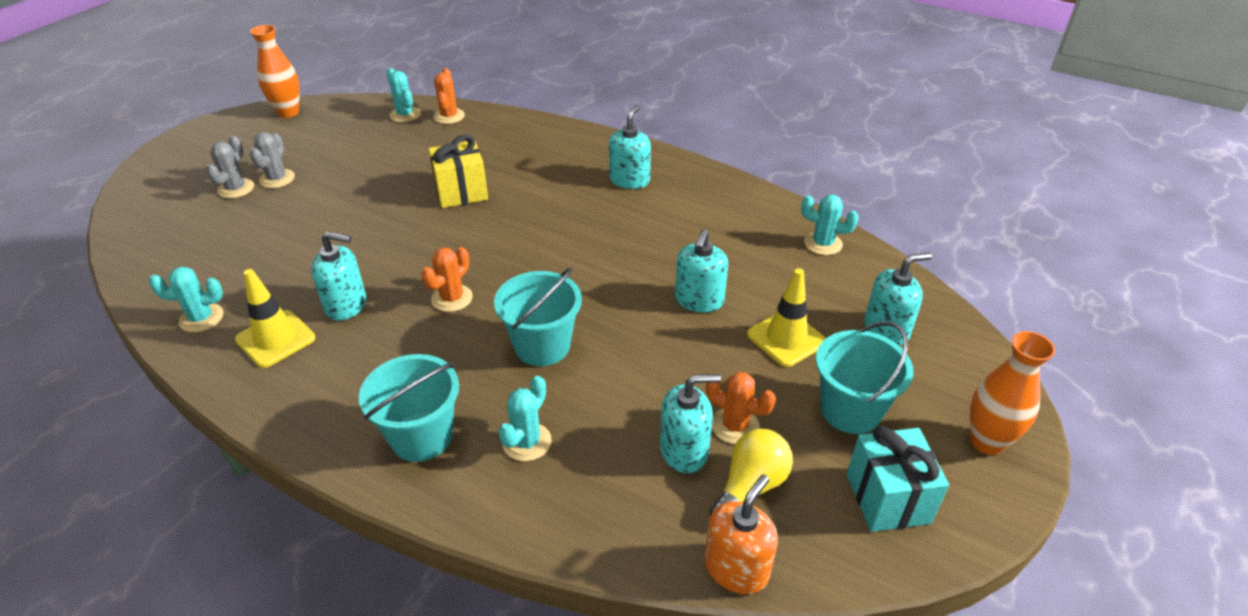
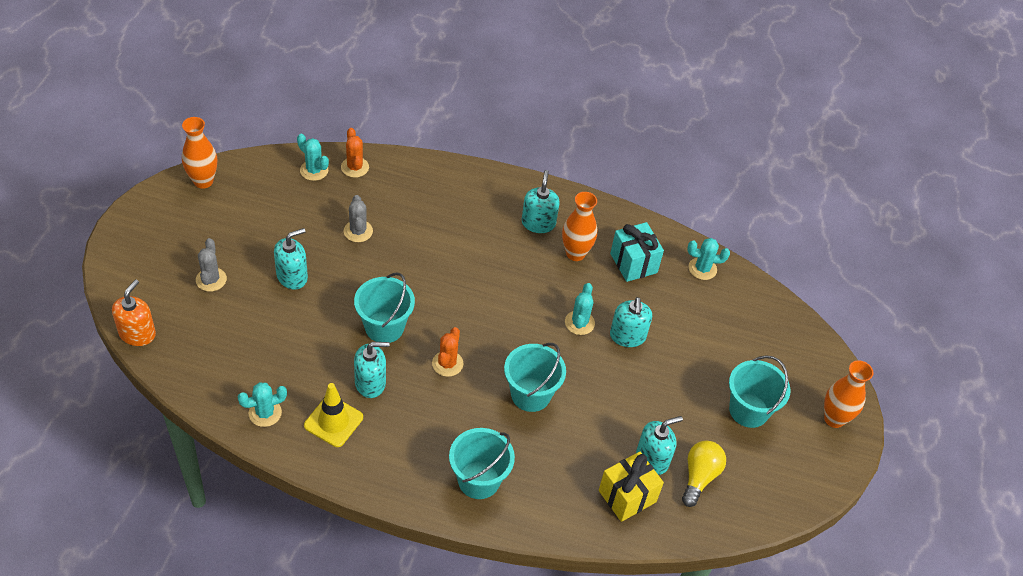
camera: 20 degrees left, 10 degrees up
(277, 179) = (240, 263): grey cactus -> grey cactus (358, 231)
(397, 253) = (384, 327): none -> turquoise bucket
(461, 192) = (406, 256): yellow gift -> yellow gift (627, 496)
(527, 442) = (550, 471): turquoise cactus -> turquoise cactus (579, 323)
(663, 211) = (575, 253): none -> orange vase
(735, 425) = (679, 435): orange cactus -> none
(736, 568) = (704, 530): orange soap dispenser -> orange soap dispenser (137, 333)
(786, 338) = (695, 360): yellow traffic cone -> none
(886, 329) = (760, 341): turquoise soap dispenser -> turquoise soap dispenser (292, 276)
(887, 498) = (781, 469): turquoise gift -> turquoise gift (633, 263)

